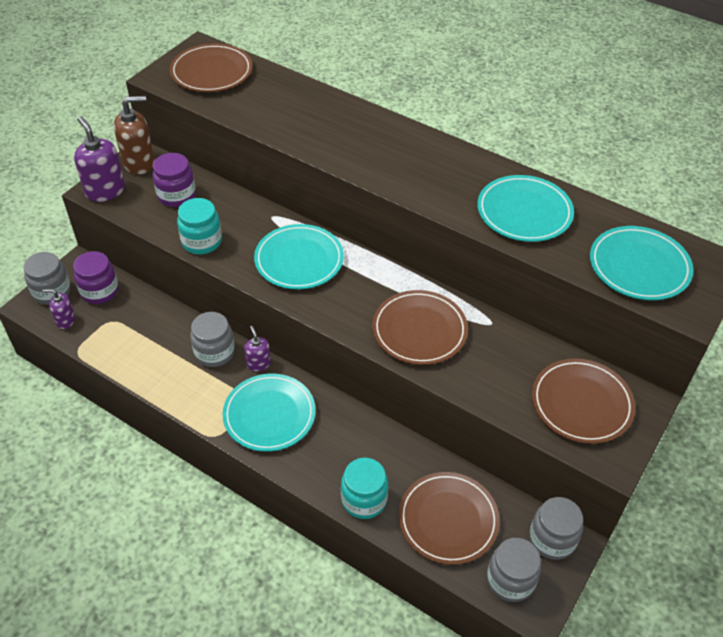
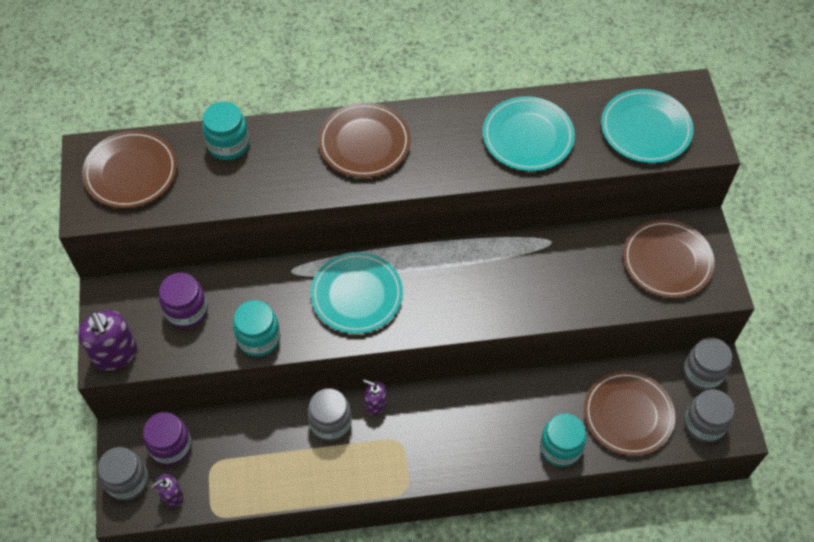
camera: 40 degrees left, 10 degrees up
(105, 191) = (115, 354): purple soap dispenser -> purple soap dispenser turned 135 degrees counterclockwise
(139, 163) = (114, 303): brown soap dispenser -> none
(269, 415) = (428, 439): turquoise plate -> none
(292, 92) = (228, 144): none -> turquoise jar
(419, 330) = (508, 287): brown plate -> brown plate (364, 143)

